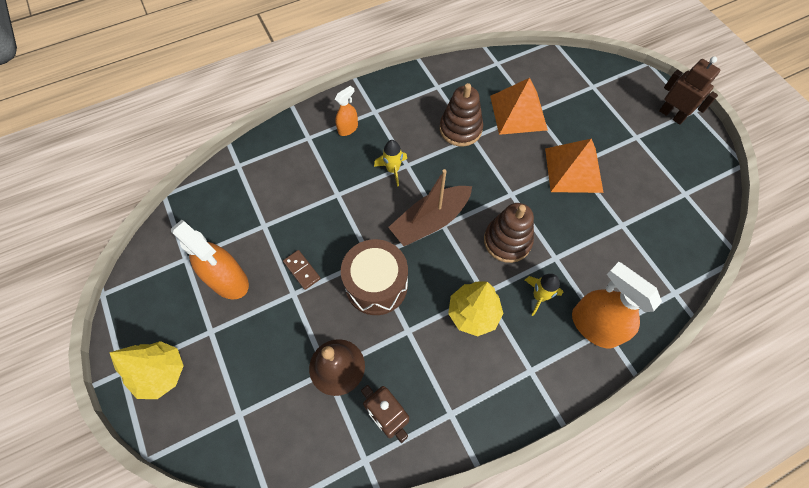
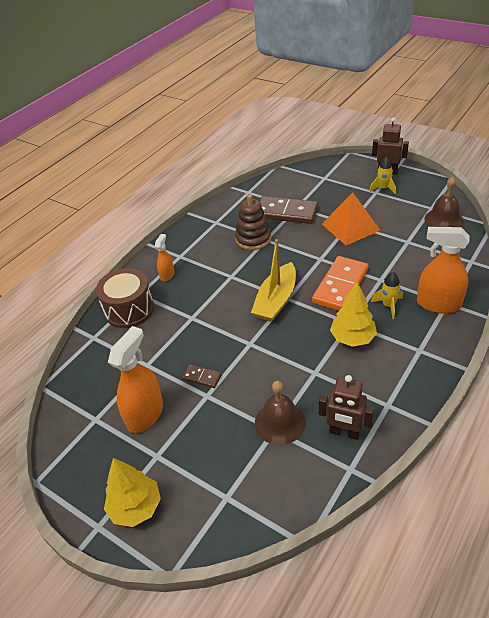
camera: 25 degrees left, 20 degrees down
(228, 280) = (145, 414): orange spray bottle -> orange spray bottle turned 75 degrees counterclockwise
(376, 285) = (268, 357): brown drum -> brown drum (129, 310)
(393, 170) = (222, 284): yellow rocket -> yellow rocket (383, 189)
(430, 221) = (276, 300): brown boat -> yellow boat
(507, 241) = (340, 286): brown stacking toy -> orange domino
(518, 112) = (286, 212): orange pyramid -> brown domino
(687, 218) = (444, 220): none -> brown bell

